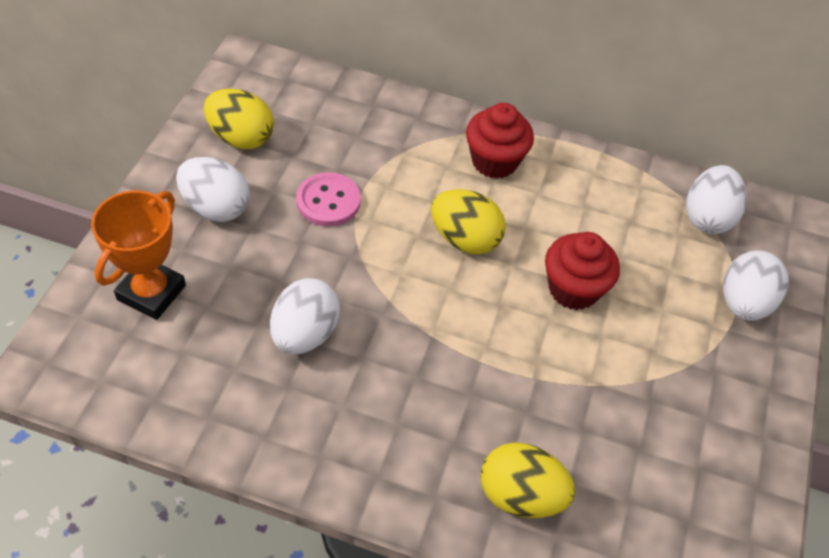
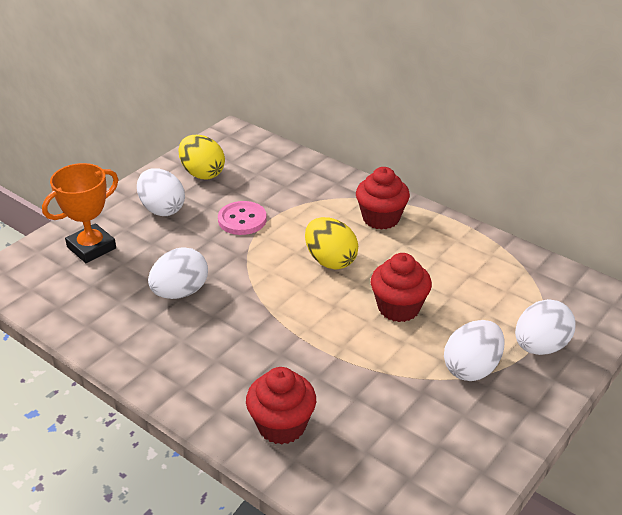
camera: 25 degrees right, 15 degrees down
(520, 495) = (281, 425): yellow egg -> red cupcake
(707, 217) = (539, 285): white egg -> white egg (471, 368)

